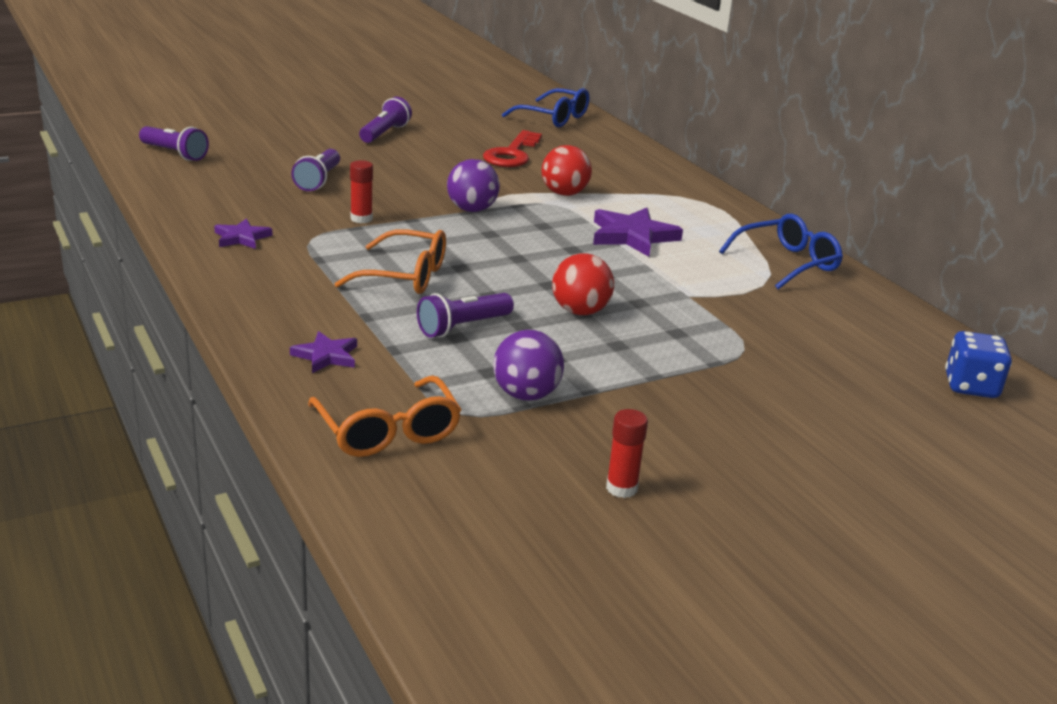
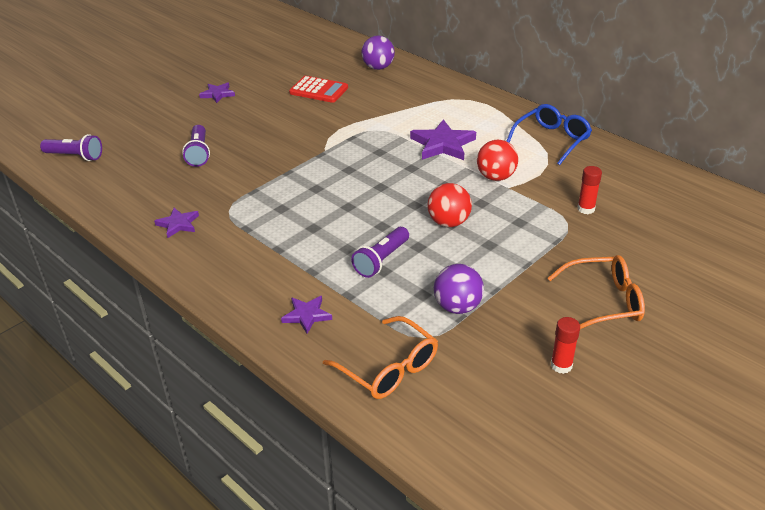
camera: 15 degrees left, 10 degrees up
(361, 219) = (252, 181): red glue stick -> red glue stick (586, 209)
(384, 133) = (217, 94): purple flashlight -> purple star
(405, 276) = (315, 226): orange glasses -> orange glasses (604, 302)
(472, 210) = (323, 151): purple ball -> purple ball (378, 68)
(512, 154) = (318, 90): red key -> red calculator
(554, 118) = (327, 48): blue glasses -> none
(564, 194) = (376, 118): red ball -> red ball (496, 177)
(971, 387) = (713, 212): blue dice -> none

